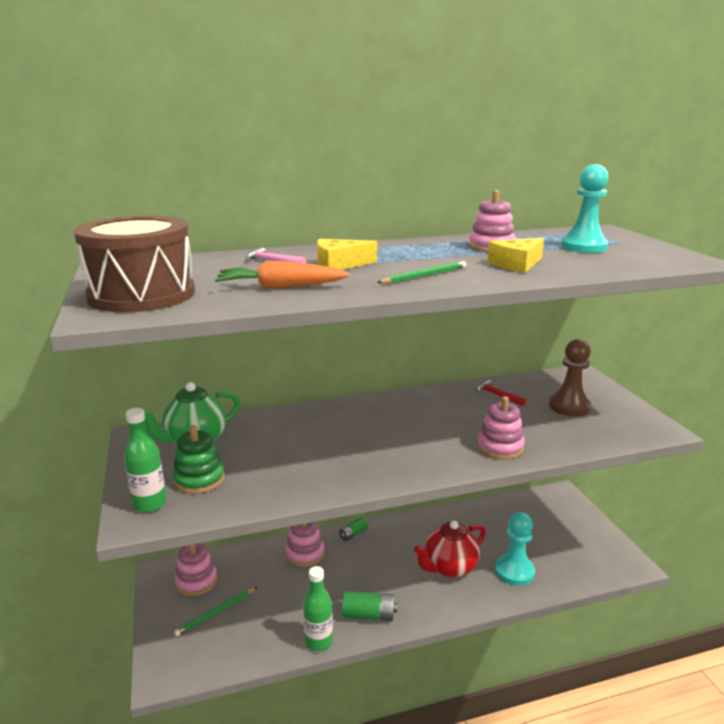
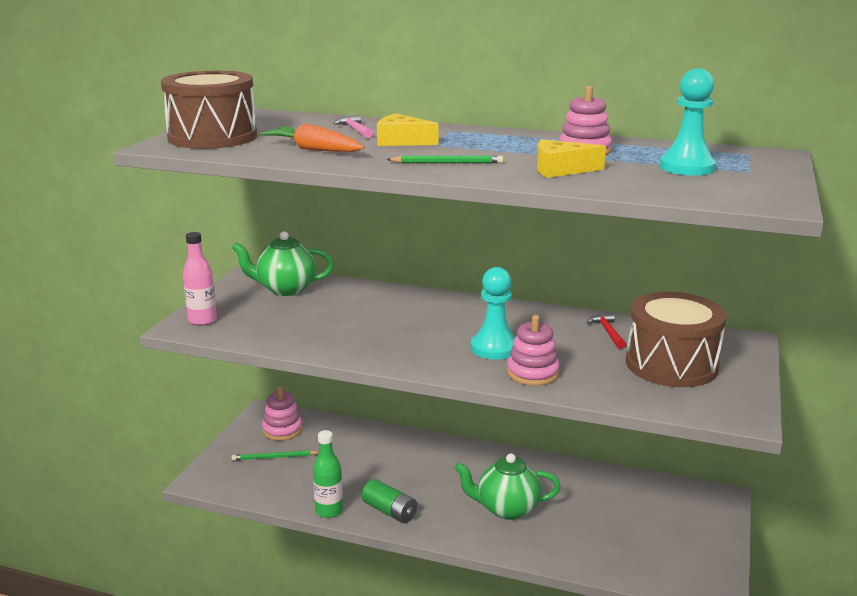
camera: 35 degrees right, 0 degrees up
(150, 504) = (202, 320): green bottle -> pink bottle
(199, 479) = (254, 315): green stacking toy -> none
(305, 553) = (387, 444): pink stacking toy -> none
(353, 534) = (447, 447): green battery -> none
(449, 568) = (506, 509): red teapot -> green teapot
(514, 571) = (569, 539): turquoise pawn -> turquoise pawn (494, 348)
(569, 406) = (671, 364): brown pawn -> brown drum

